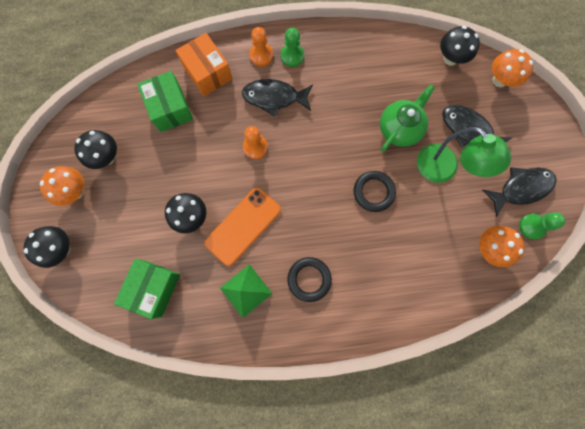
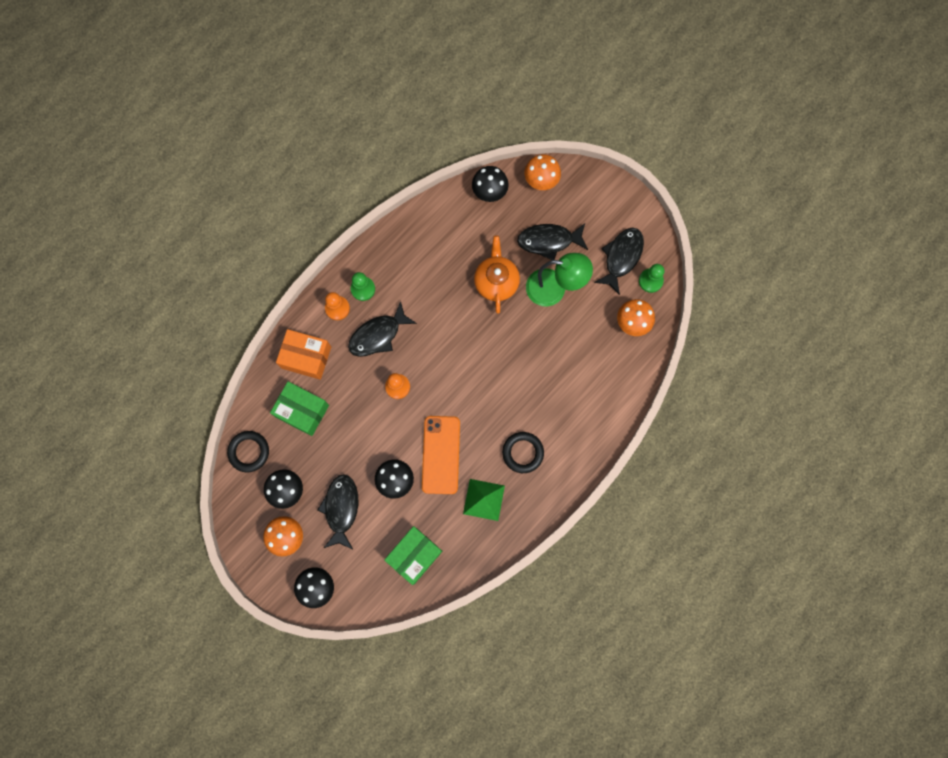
camera: 40 degrees left, 0 degrees up
(132, 204) = (341, 509): none -> black fish
(154, 288) = (414, 555): green box -> green box turned 60 degrees clockwise
(373, 192) = (516, 348): black ring -> black ring (249, 452)
(400, 128) = (496, 281): green teapot -> orange teapot

